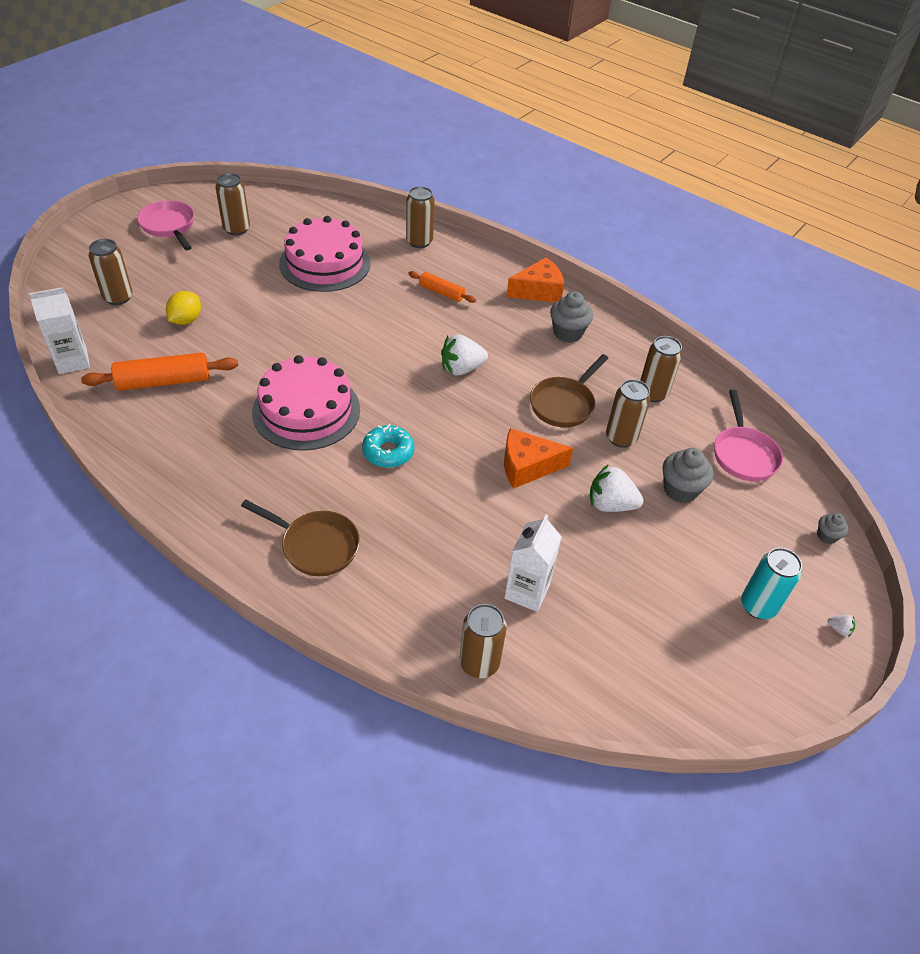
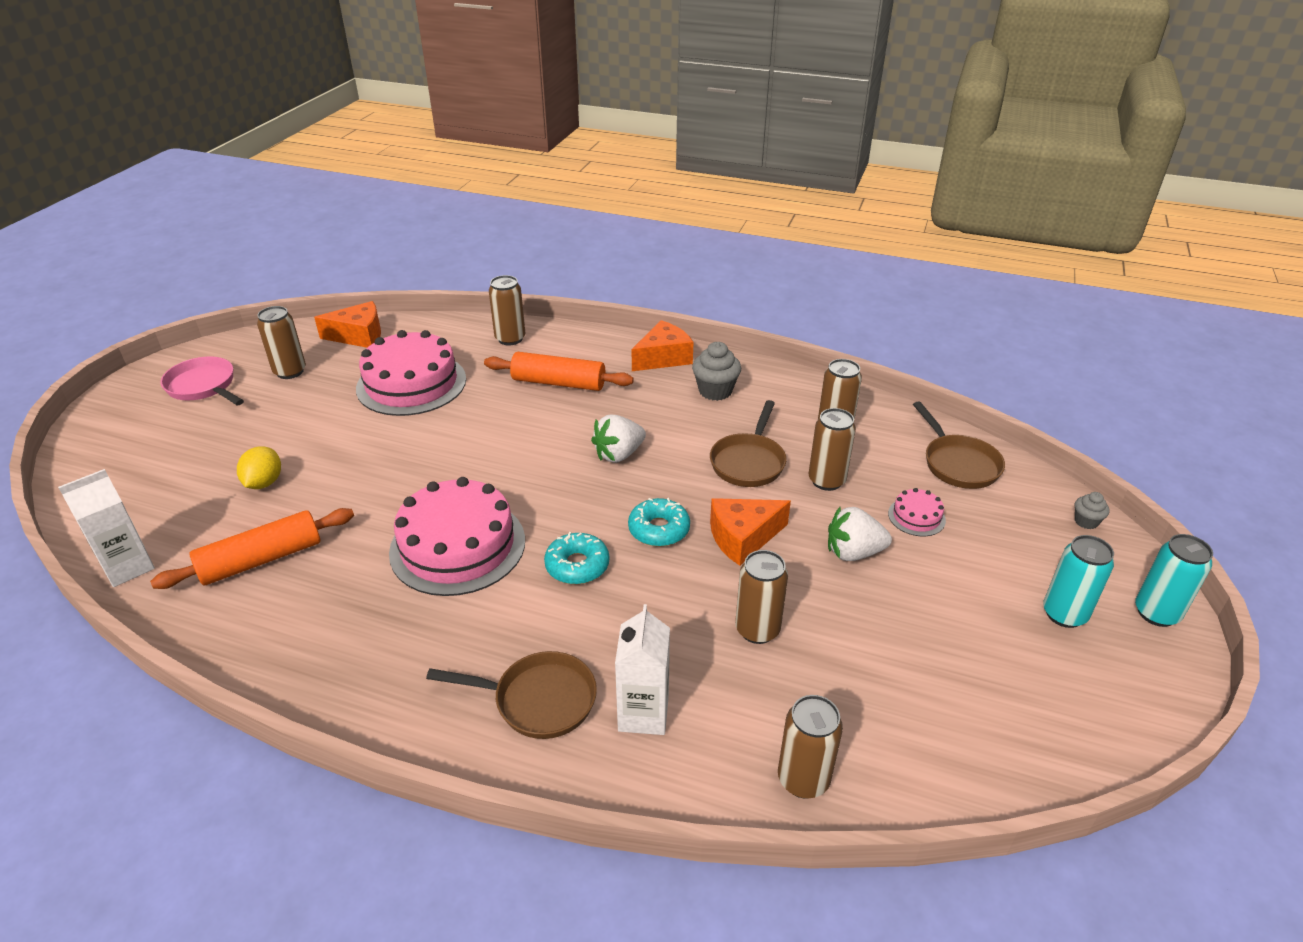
camera: 15 degrees left, 10 degrees down
(118, 297) = (165, 478): brown can -> brown can (757, 630)
(300, 209) = (359, 336): none -> orange cheese
(441, 292) = (558, 383): orange rolling pin -> orange rolling pin, size x1.69
(464, 441) = (659, 529): none -> turquoise donut
(527, 591) = (814, 676): white carton -> white carton (643, 714)
(680, 490) = (916, 517): grey cupcake -> pink cake
(743, 454) = (958, 464): pink pan -> brown pan
(839, 629) = (1156, 613): white strawberry -> turquoise can

